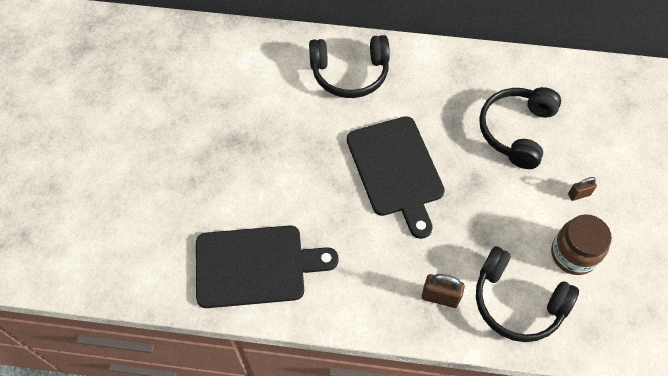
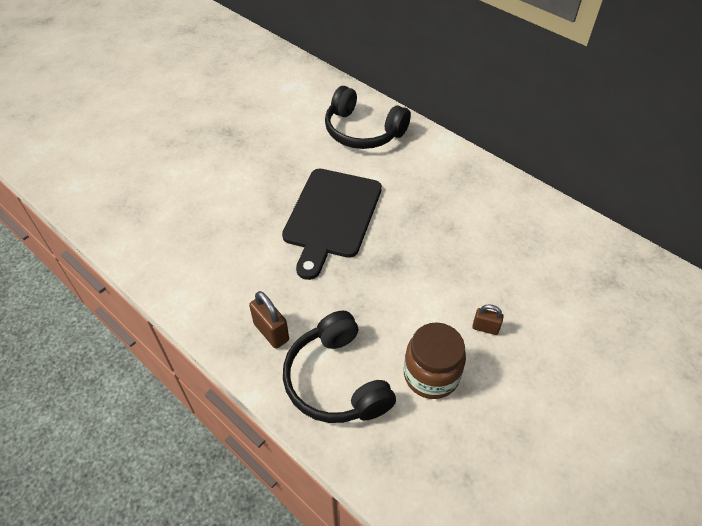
camera: 35 degrees right, 10 degrees down
(255, 265) = (153, 221): black cutting board -> none
(516, 131) = (471, 244): black headphones -> none

